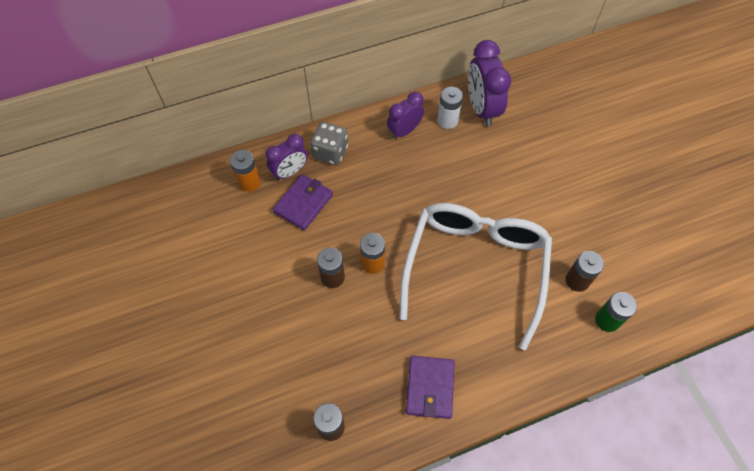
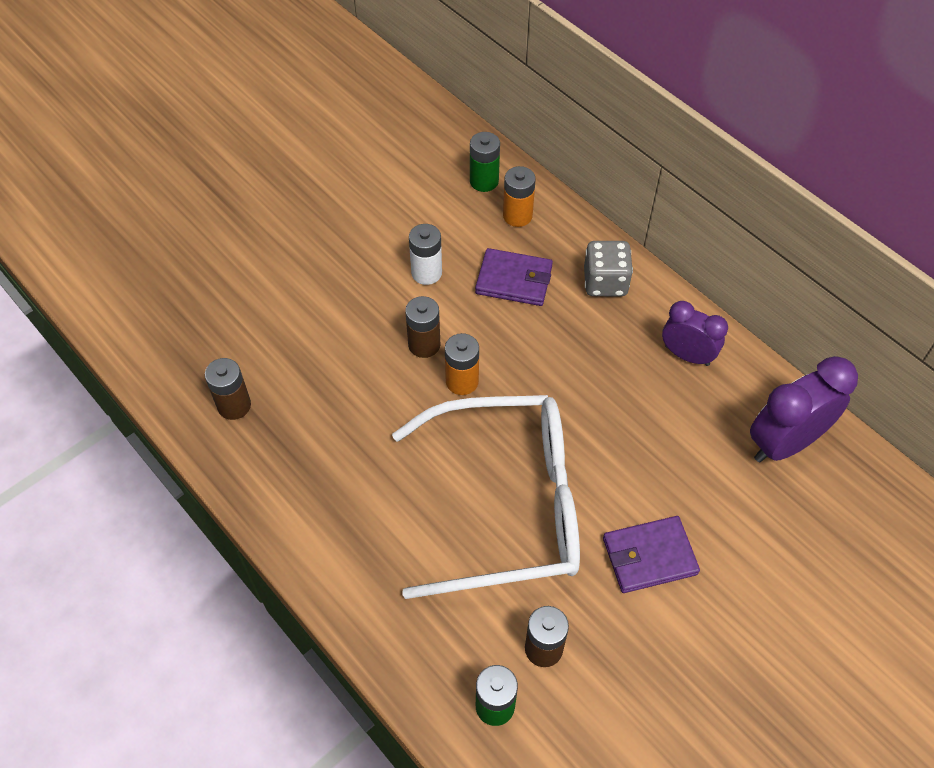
camera: 70 degrees right, 5 degrees down
(207, 192) = (484, 181): none -> green battery
(290, 172) = (553, 250): purple clock -> none
(430, 388) = (314, 497): purple wallet -> purple wallet (649, 556)
(447, 120) = (736, 403): white battery -> white battery (426, 273)

